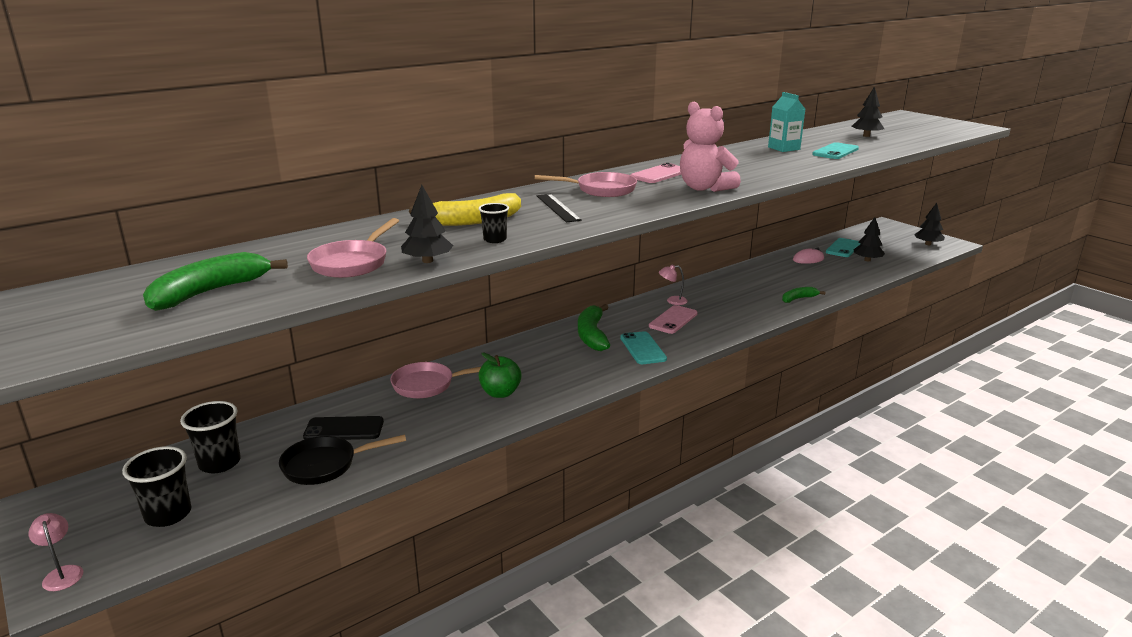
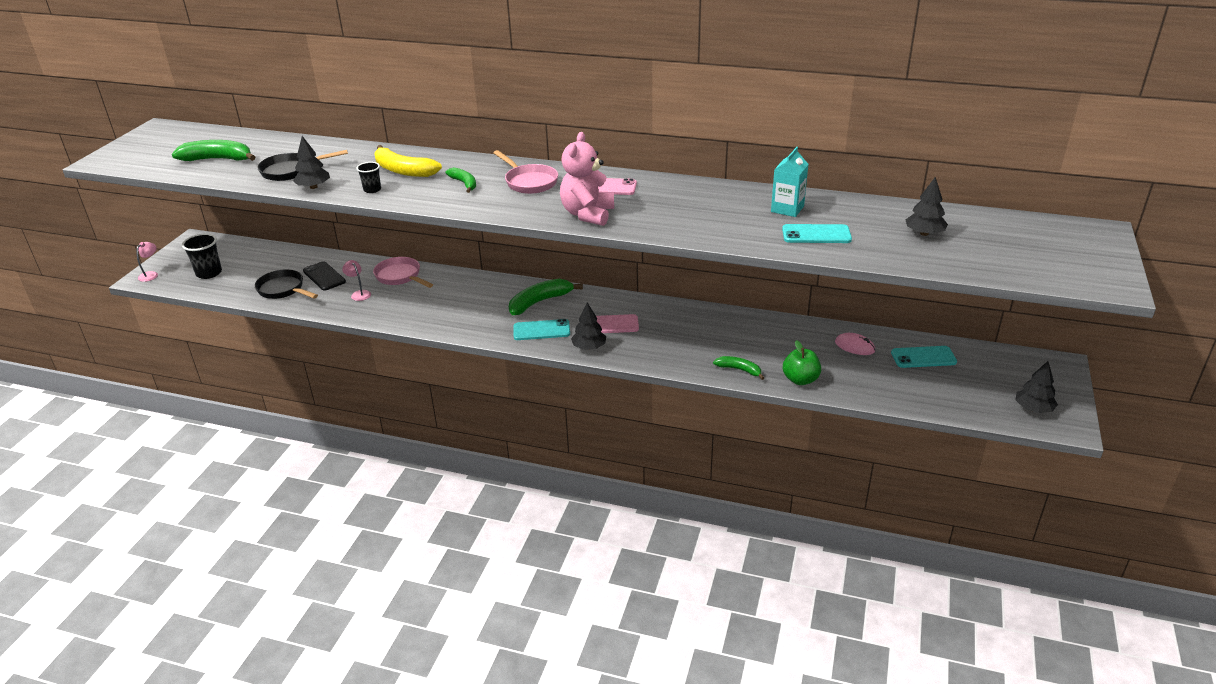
camera: 55 degrees right, 10 degrees up
(220, 463) = (261, 261): black cup -> none
(352, 263) = (291, 171): pink pan -> black pan
(500, 393) = (415, 304): green apple -> green apple (800, 380)
(558, 208) = (464, 183): black ruler -> green banana
(643, 348) = (541, 330): turquoise phone -> turquoise phone turned 45 degrees clockwise
(672, 301) = (648, 311): pink lamp -> pink lamp (359, 293)
(867, 260) = (909, 381): black tree -> black tree (589, 347)

